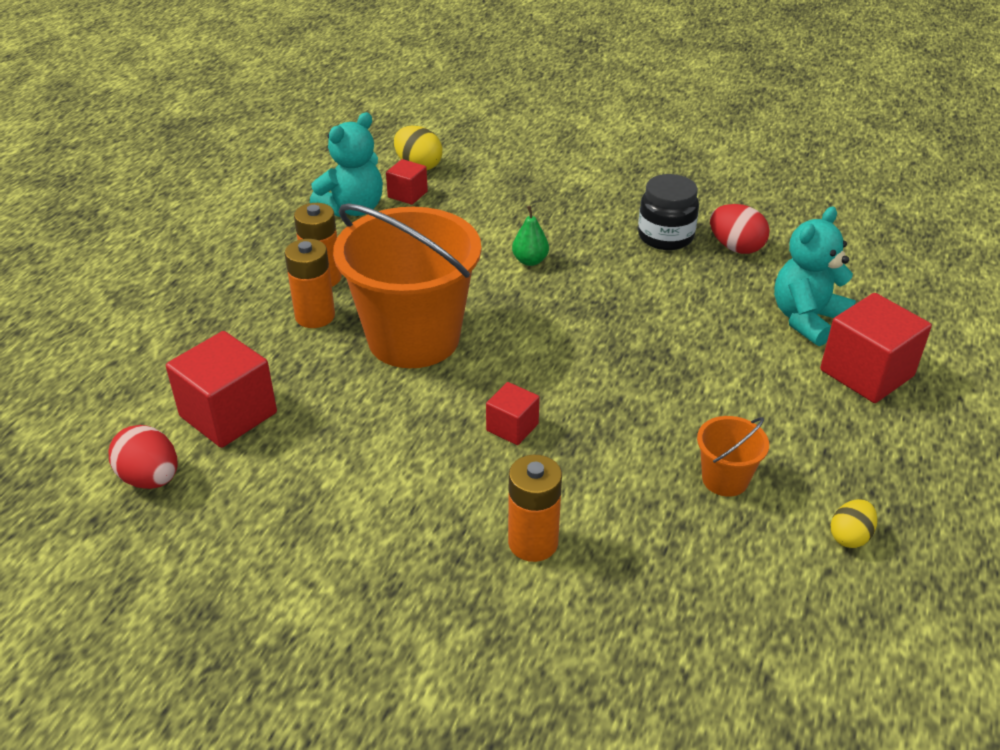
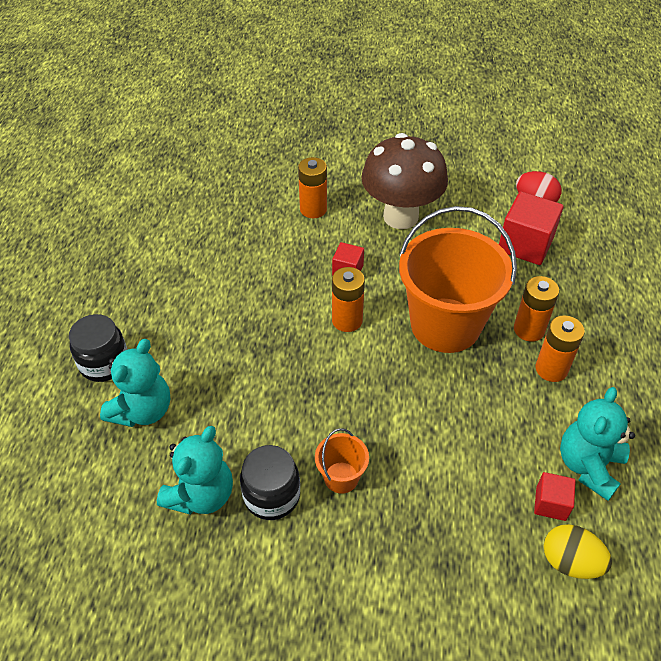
camera: 165 degrees right, 10 degrees up
(388, 497) = (400, 217): none -> brown mushroom
(530, 261) = (390, 430): green pear -> none
(538, 365) = (347, 320): none -> orange battery
(725, 479) = (210, 263): orange bucket -> orange bucket (341, 477)
(736, 247) = (201, 494): red egg -> turquoise teddy bear
(850, 536) = (140, 244): yellow egg -> none
(866, 373) = (104, 363): red cube -> black jar

